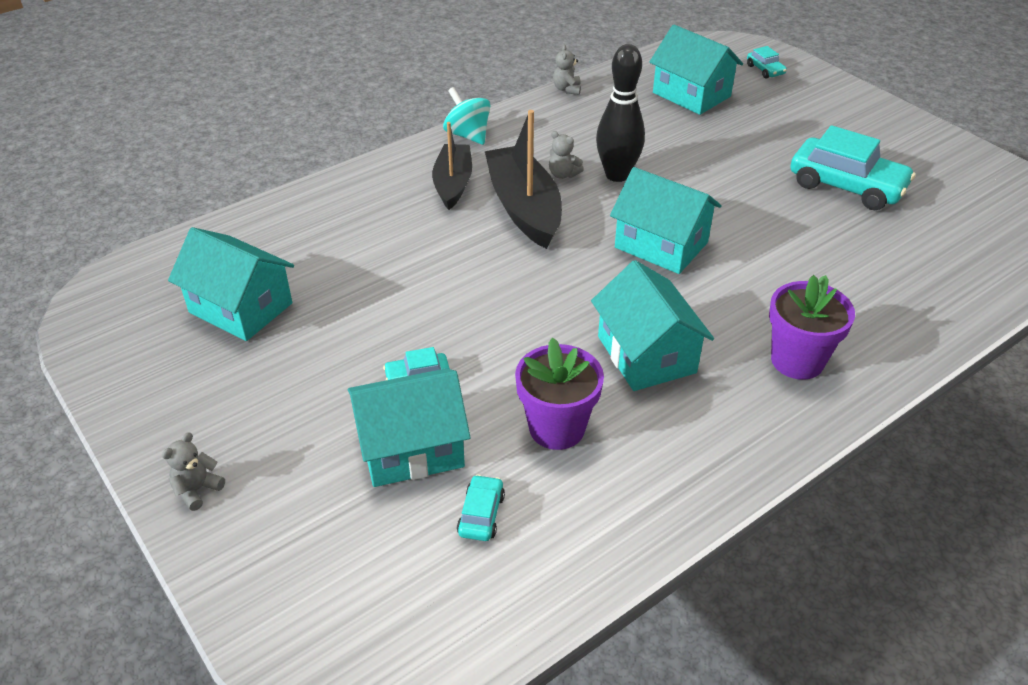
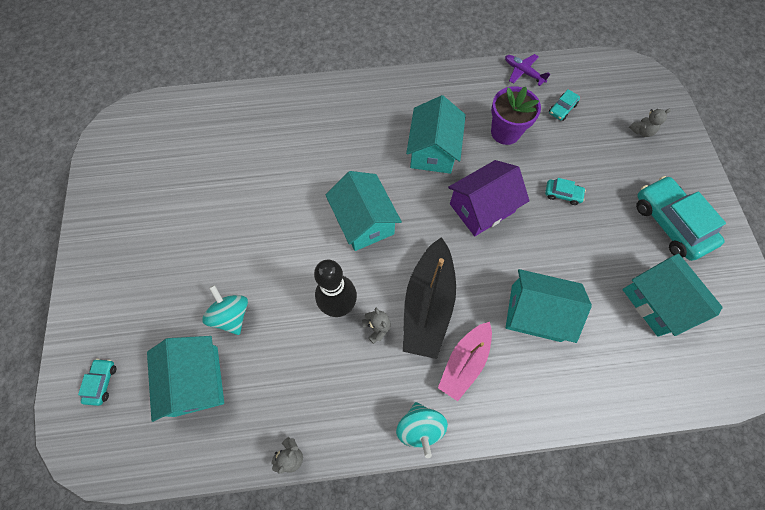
camera: 150 degrees left, 25 degrees up
(197, 490) = (694, 180): grey teddy bear -> grey teddy bear (641, 131)
(411, 448) = (581, 154): turquoise house -> turquoise house (535, 313)
(453, 184) = (464, 362): black boat -> pink boat
(525, 315) = (482, 208): none -> purple house
(594, 556) = (523, 72): none -> purple plane
(712, 134) = (231, 315): none -> turquoise spinning top
(797, 361) = (362, 112): purple flower pot -> none
(846, 186) = (203, 211): turquoise car -> turquoise car (670, 223)

